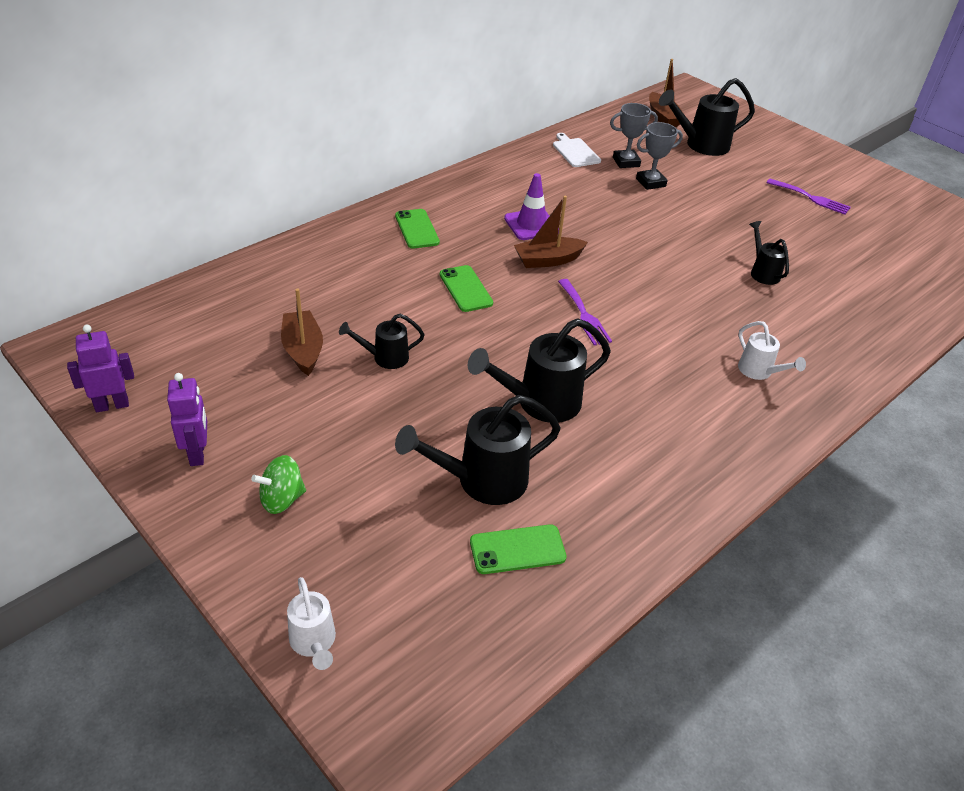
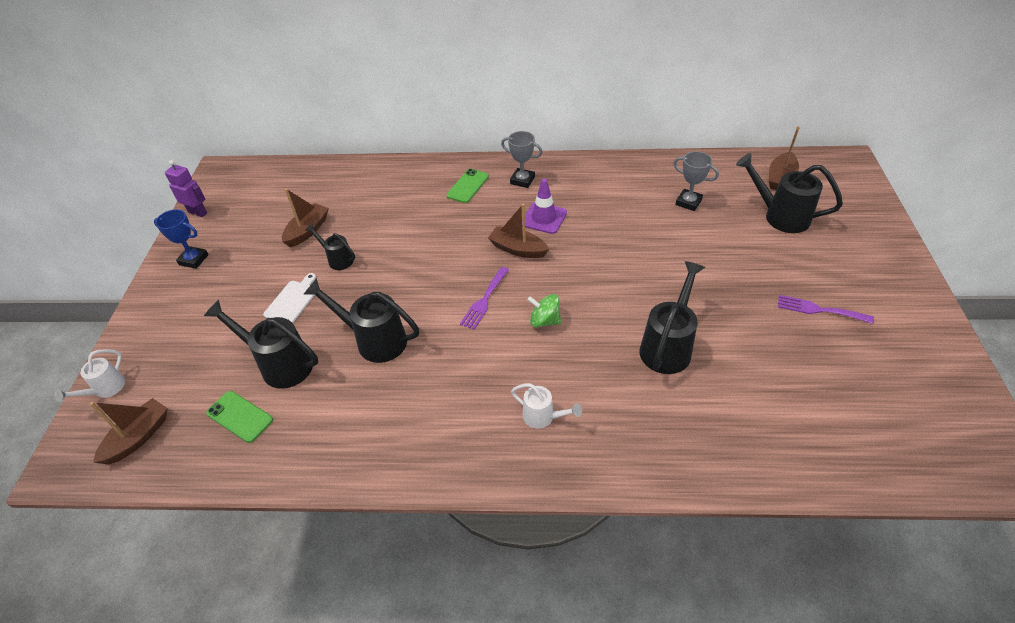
camera: 50 degrees right, 5 degrees up
(198, 453) = (193, 260): purple robot -> blue trophy
(282, 499) = (190, 307): green spinning top -> green spinning top (544, 321)
(439, 649) = (138, 437): none -> brown boat
(465, 289) = (439, 241): green phone -> none
(575, 152) = (658, 177): white cutting board -> white cutting board (292, 300)
(650, 182) = (684, 228): grey trophy -> grey trophy (522, 180)
(759, 372) = (543, 417): white watering can -> white watering can turned 75 degrees counterclockwise
(763, 272) = (668, 346): black watering can -> black watering can, size x1.76
(811, 198) = (819, 310): purple fork -> purple fork turned 120 degrees clockwise

